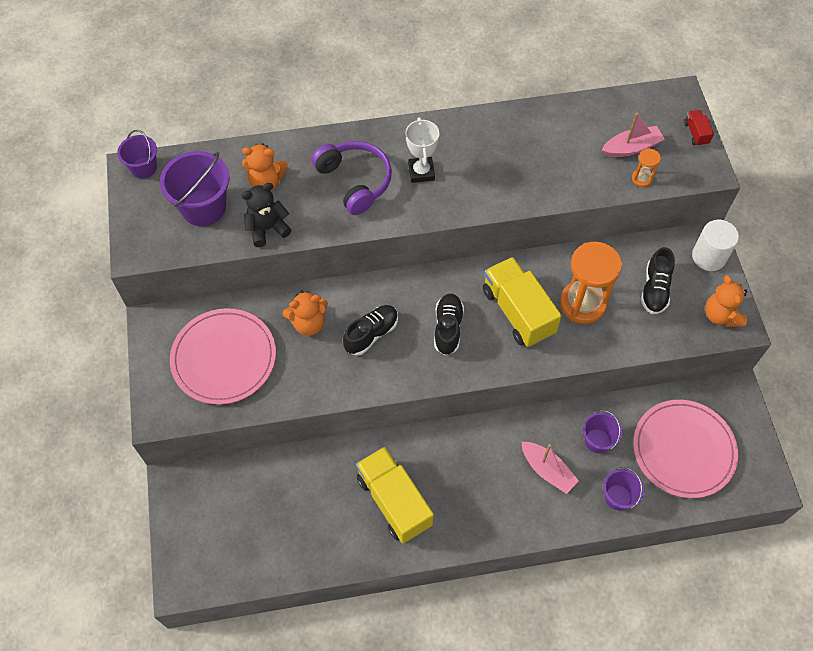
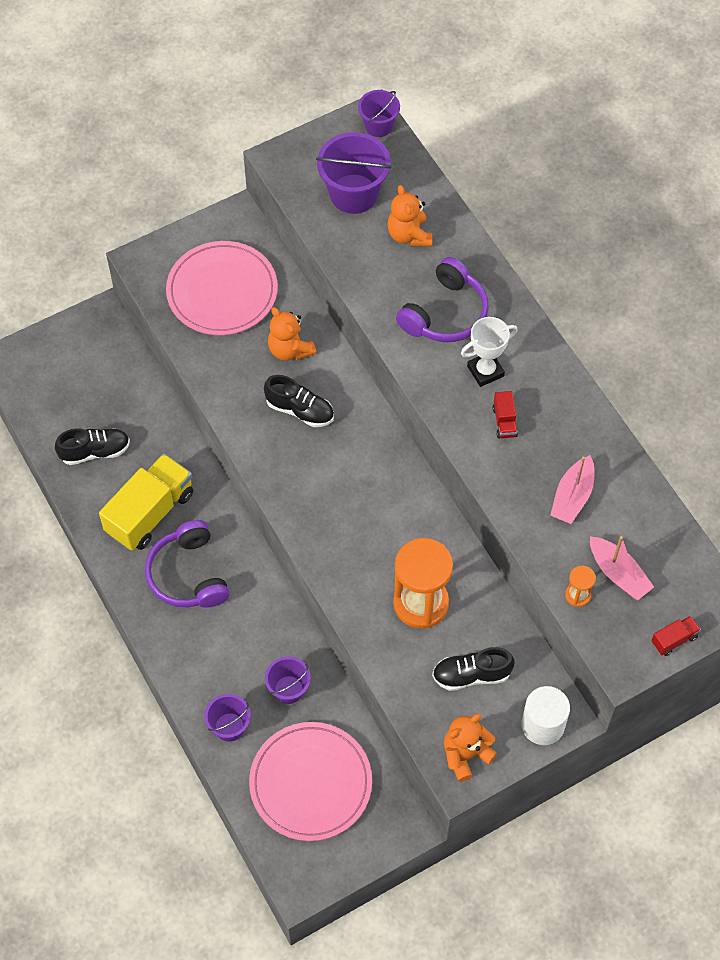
camera: 70 degrees right, 0 degrees up
(267, 228) = (352, 257): black teddy bear -> none
(448, 328) = (335, 479): black shoe -> black shoe (95, 451)
(466, 487) = (188, 575): none -> purple headphones
(473, 175) = (504, 422): none -> red truck
(518, 312) = (383, 541): yellow truck -> none
(547, 470) = (235, 648): pink boat -> pink boat (572, 496)

